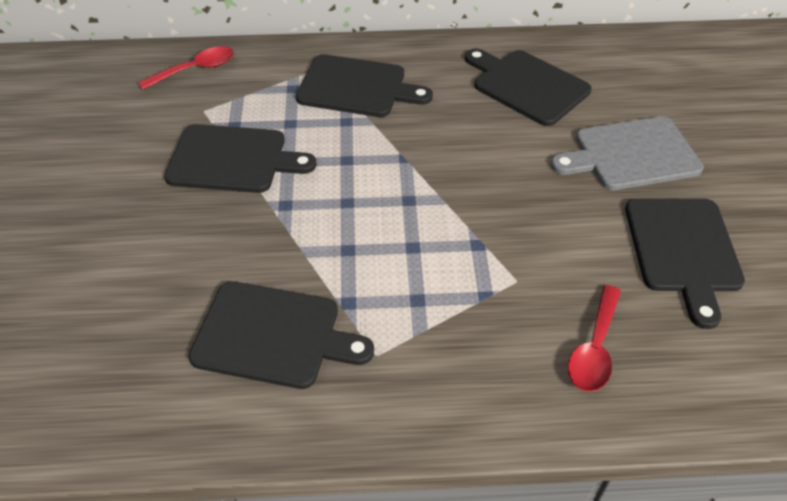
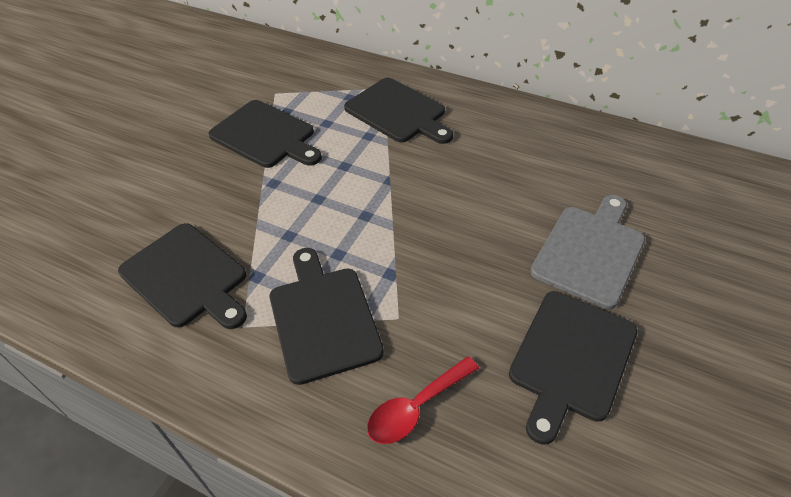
camera: 30 degrees right, 0 degrees up
(195, 70) = (294, 61): red spoon -> none
(527, 85) = (541, 157): black cutting board -> black cutting board (323, 318)
(631, 154) = (590, 252): grey cutting board -> grey cutting board turned 105 degrees clockwise

